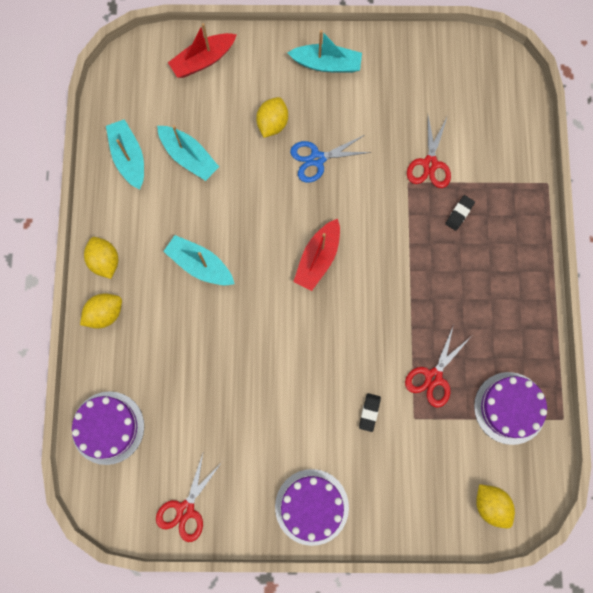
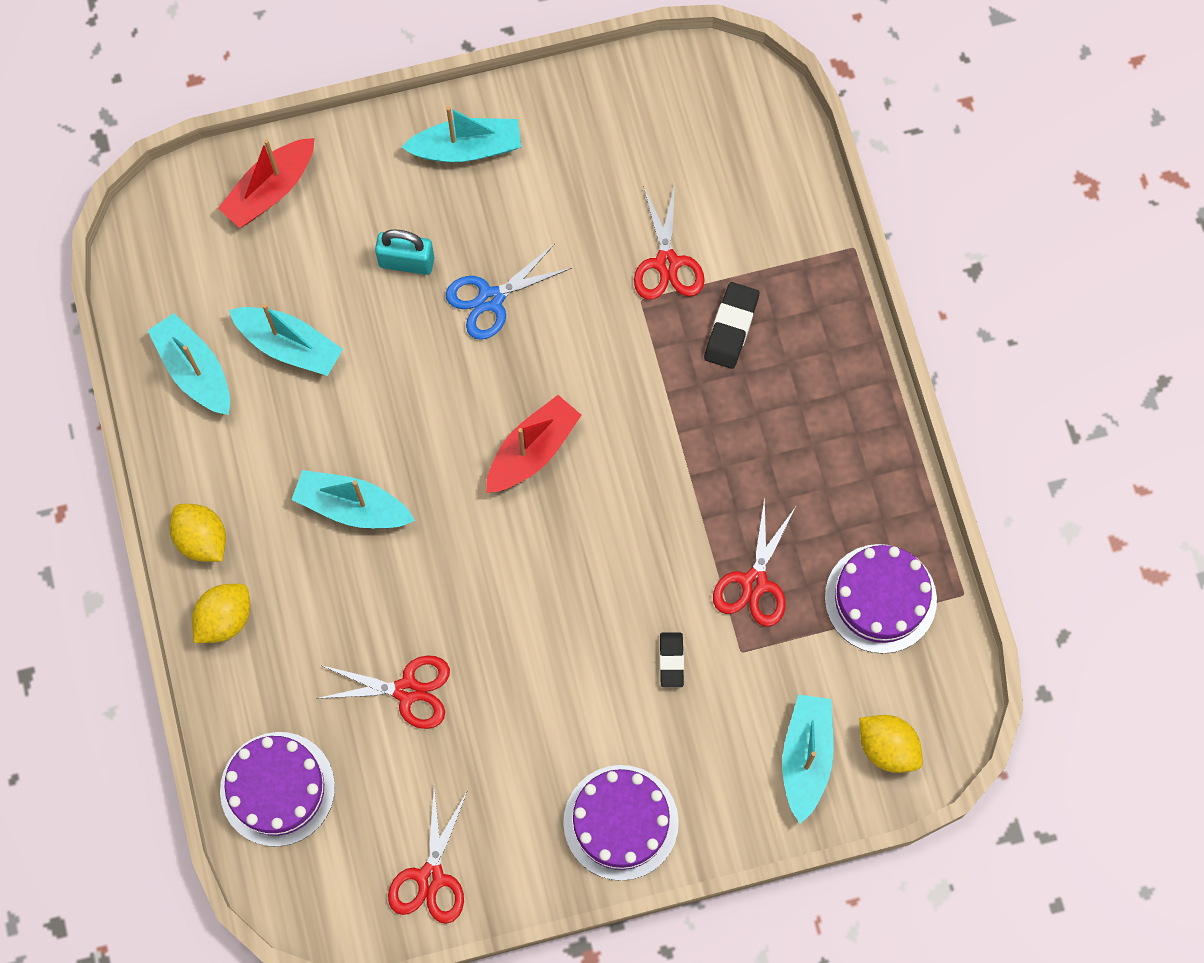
camera: 15 degrees left, 5 degrees down
(202, 387) = (407, 690): none -> red scissors
(272, 123) = (406, 262): yellow lemon -> turquoise padlock
(318, 258) = (532, 451): red boat -> red boat turned 150 degrees counterclockwise
(438, 497) = (806, 757): none -> turquoise boat
(459, 213) = (731, 327): black eraser -> black eraser, size x1.51

